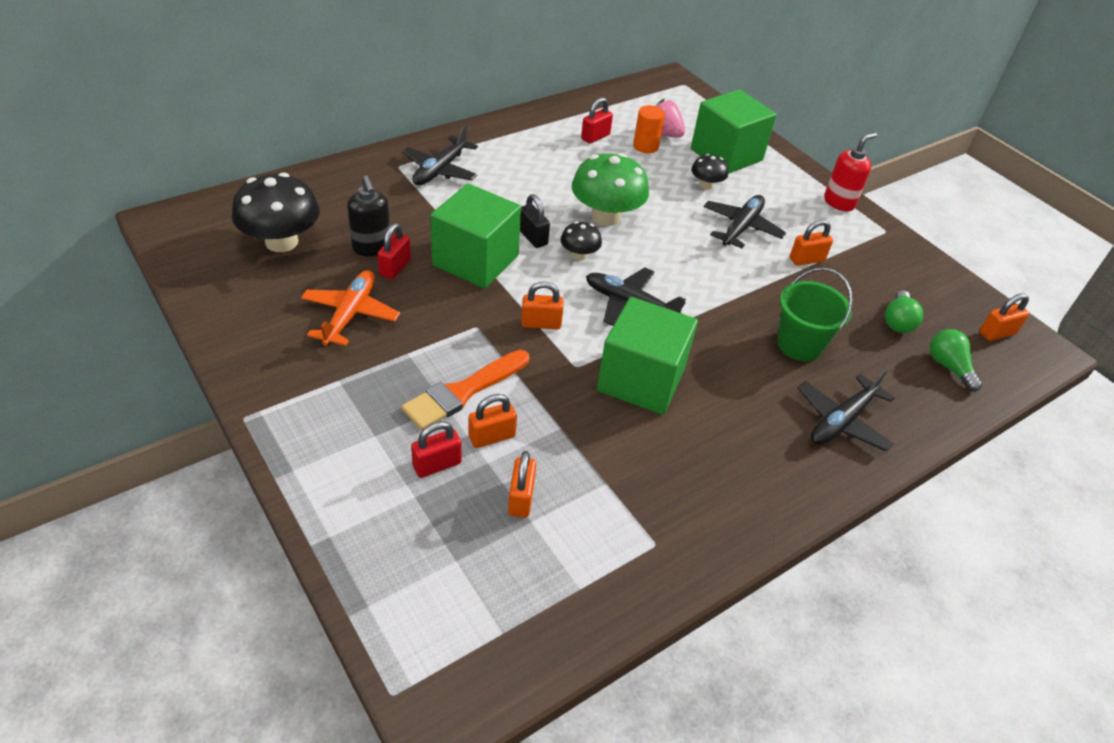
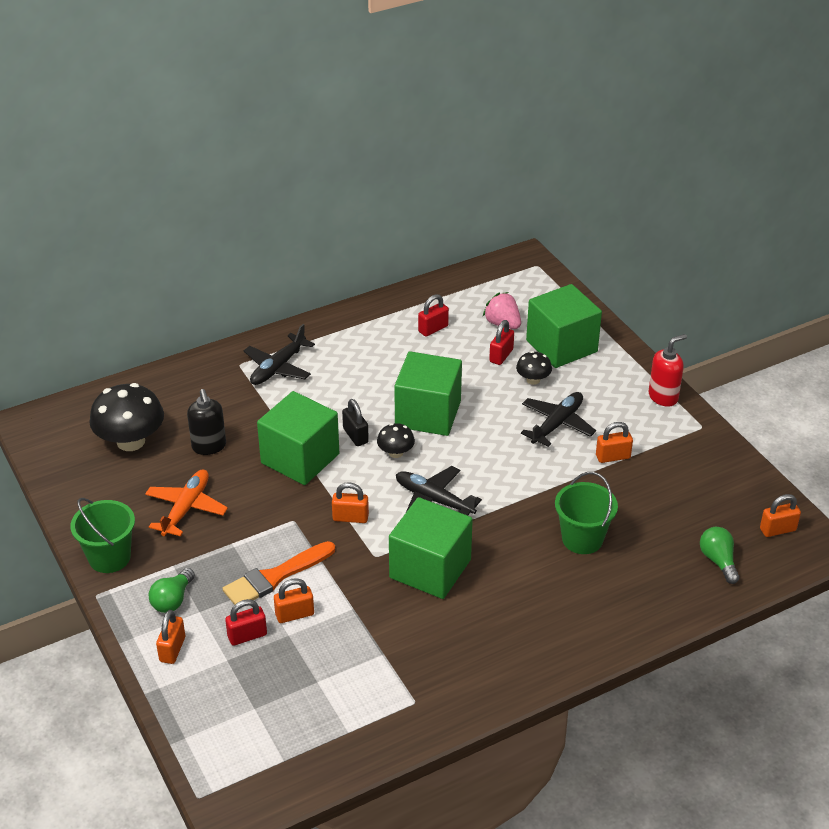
camera: 10 degrees right, 5 degrees down
(260, 372) = (109, 557): none -> green bucket
(395, 267) = (228, 465): red padlock -> red padlock (501, 356)
(521, 498) = (312, 663): orange padlock -> orange padlock (172, 649)
(606, 216) = (428, 414): green mushroom -> green cube
(645, 146) = (481, 338): orange cylinder -> none
(842, 421) = (602, 607): black plane -> none
(898, 321) = (683, 518): green light bulb -> green light bulb (173, 600)

